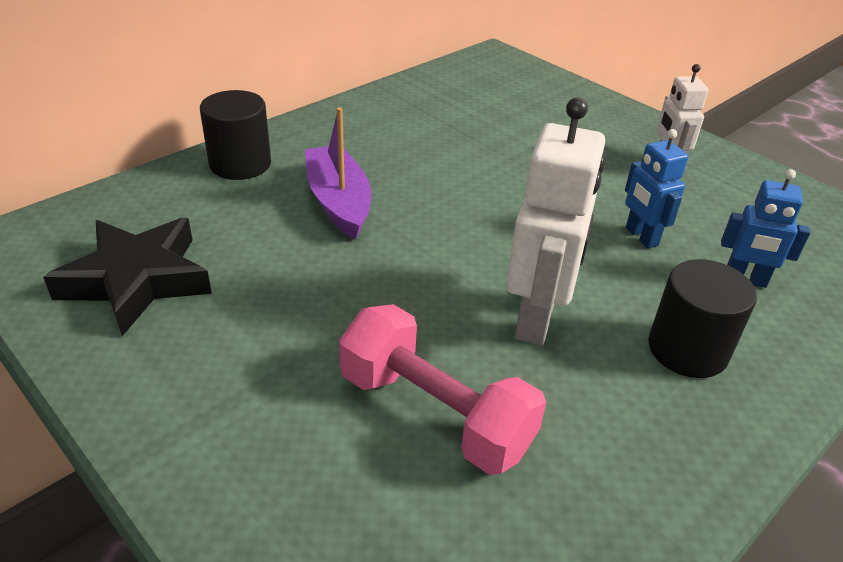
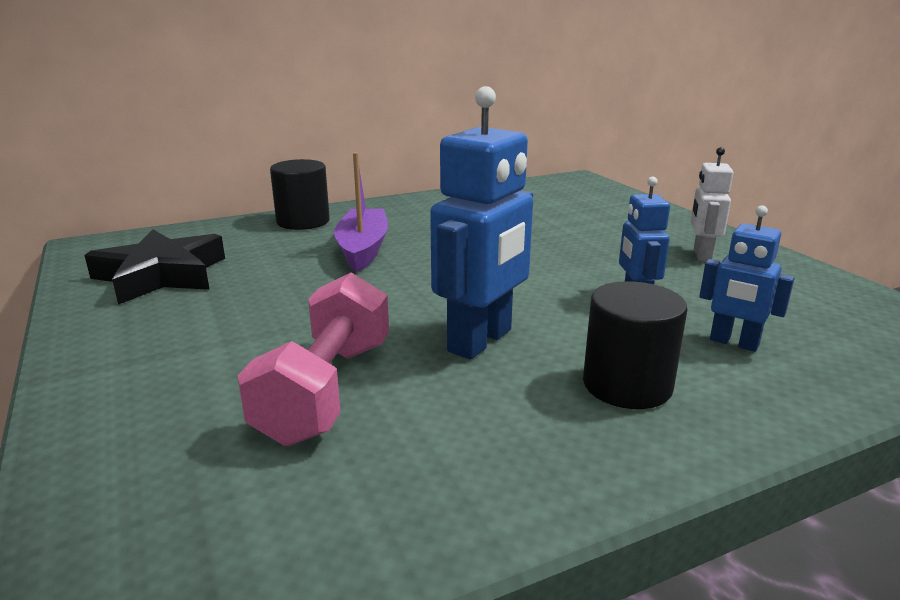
camera: 20 degrees right, 15 degrees down
(435, 413) = (326, 390): pink dumbbell -> pink dumbbell turned 45 degrees clockwise
(536, 318) = (481, 341): white robot -> blue robot

